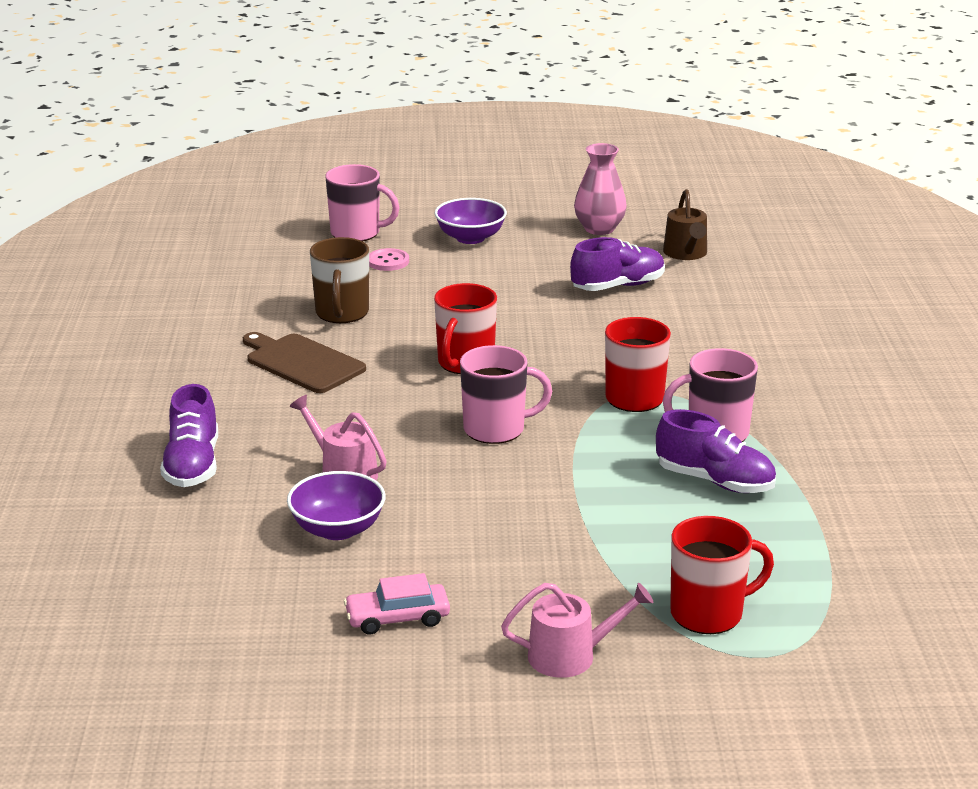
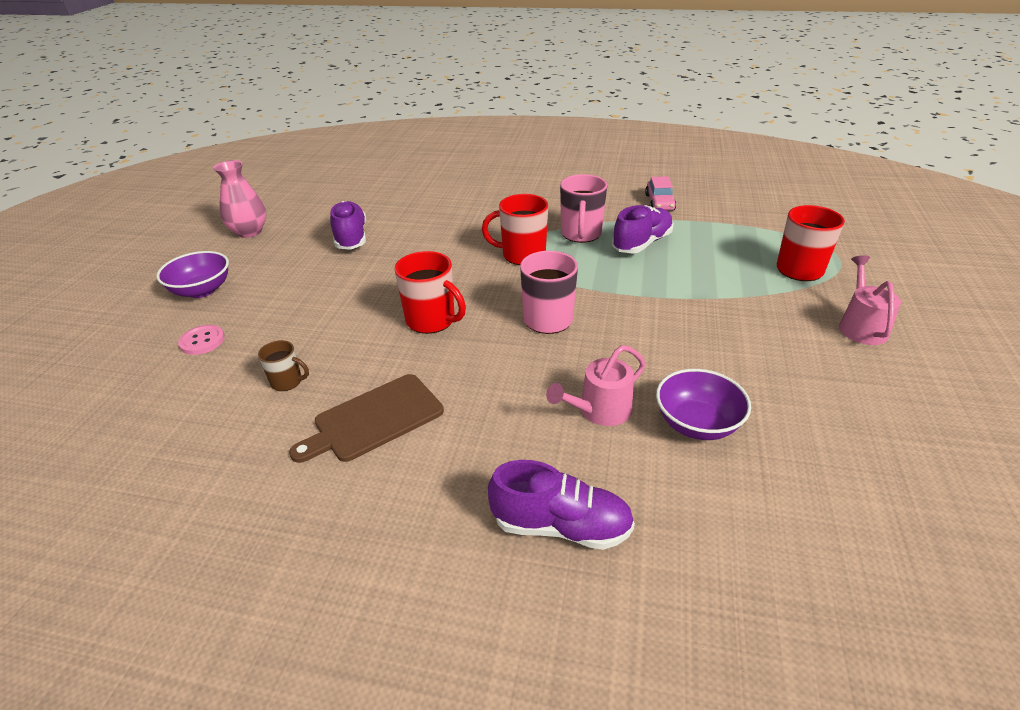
camera: 75 degrees left, 10 degrees up
(342, 313) = (287, 382): brown mug -> brown mug, size x0.56
(357, 233) = (119, 354): pink mug -> none
(397, 618) = (832, 402): pink car -> pink car (659, 202)
(686, 253) = (323, 206): brown watering can -> none

